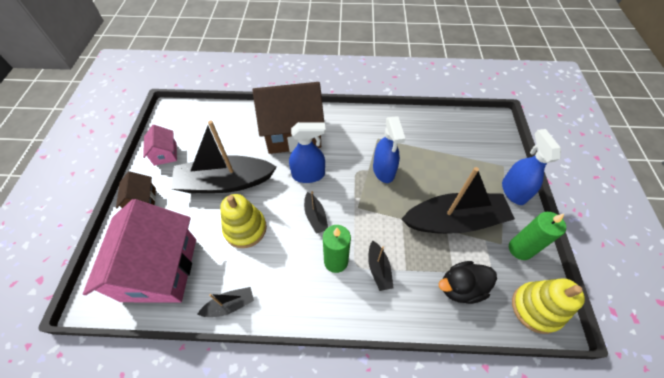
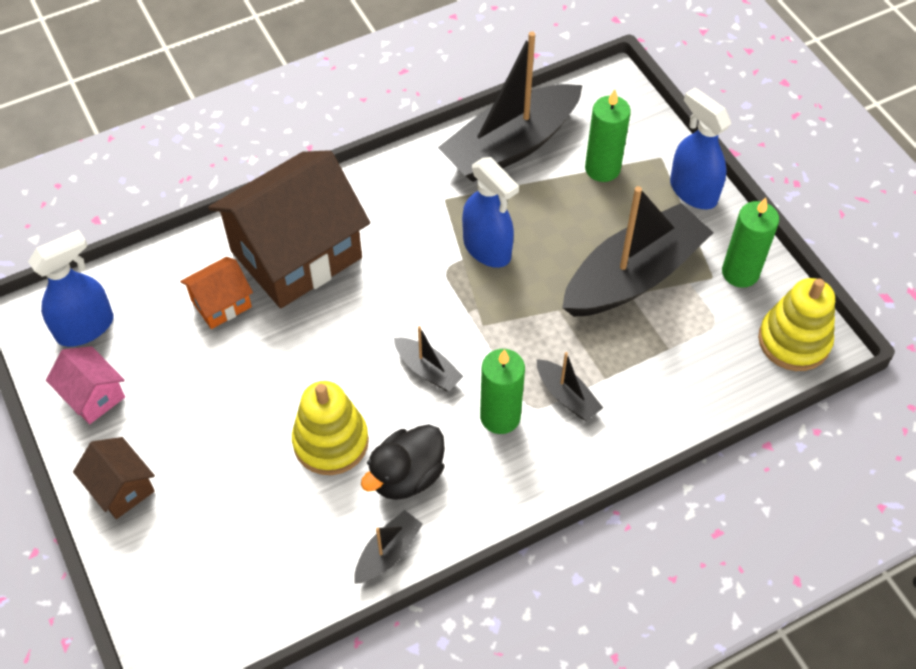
camera: 30 degrees left, 0 degrees up
(160, 269) = (241, 565): pink house -> none
(225, 182) = (241, 390): black boat -> black boat (510, 146)
(246, 139) = (221, 304): none -> orange house
(308, 175) = (372, 311): blue spray bottle -> blue spray bottle (85, 327)
(461, 287) = (689, 363): black duck -> black duck (406, 476)
(467, 158) = (602, 168): none -> green candle

